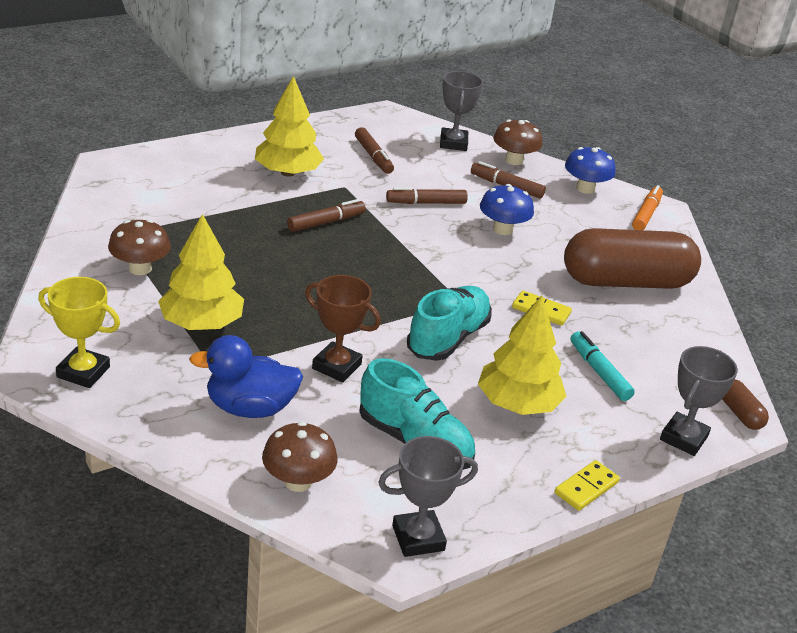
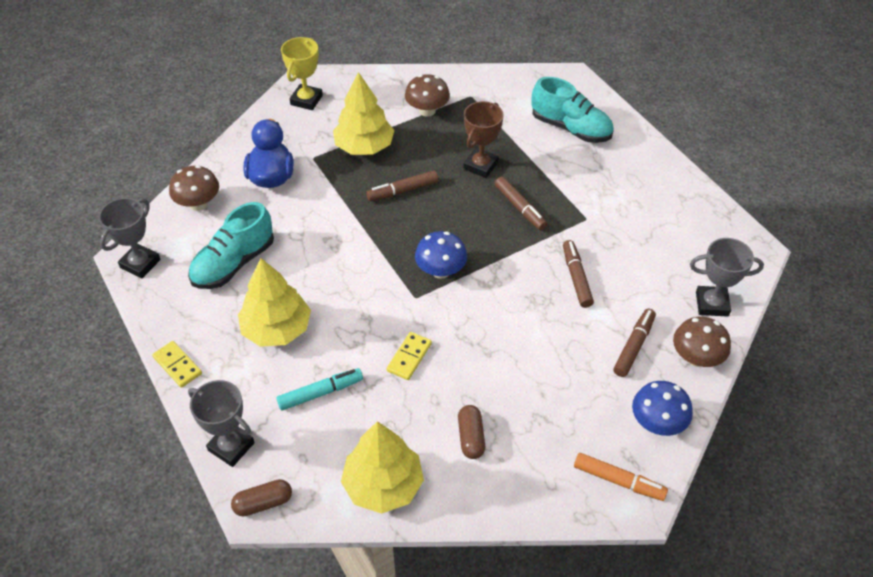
camera: 95 degrees right, 15 degrees up
(288, 172) = (597, 180): yellow tree -> yellow tree (383, 485)
(336, 366) = (319, 219): brown trophy -> brown trophy (481, 166)
(373, 156) = (652, 238): brown marker -> brown marker (402, 191)
(418, 538) = (140, 264): grey trophy -> grey trophy turned 45 degrees clockwise
(448, 338) = (360, 287): turquoise shoe -> turquoise shoe (571, 128)
(502, 229) = (544, 337): blue mushroom -> blue mushroom (441, 271)
(626, 282) = (471, 437): brown capsule -> brown capsule, size x0.40

